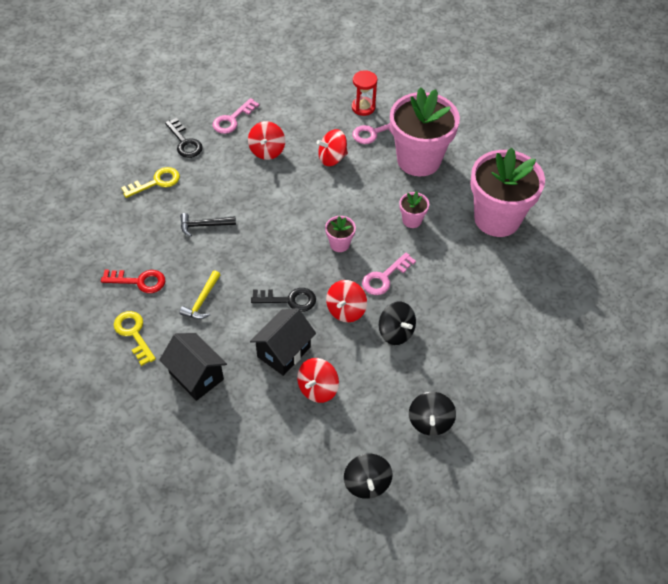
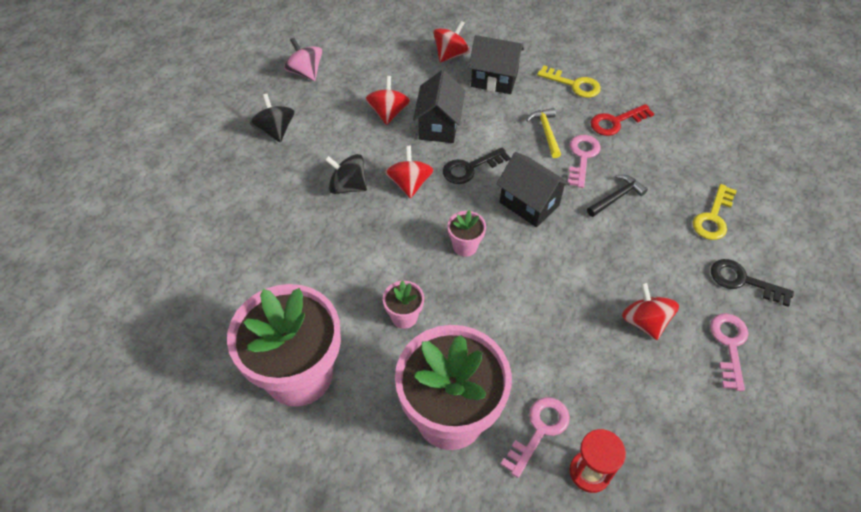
camera: 150 degrees right, 0 degrees up
(269, 251) = (529, 204): none -> black house
(332, 158) = (560, 355): red spinning top -> red spinning top (451, 55)
(367, 483) = (305, 72): black spinning top -> pink spinning top
(384, 277) = (393, 233): pink key -> pink key (582, 157)

